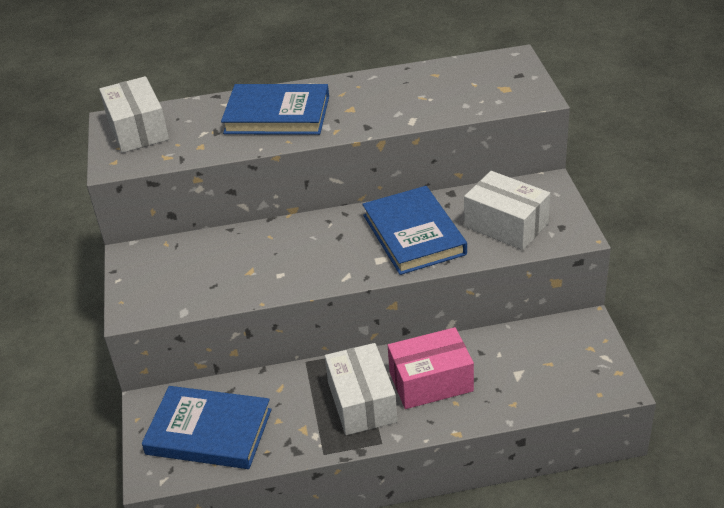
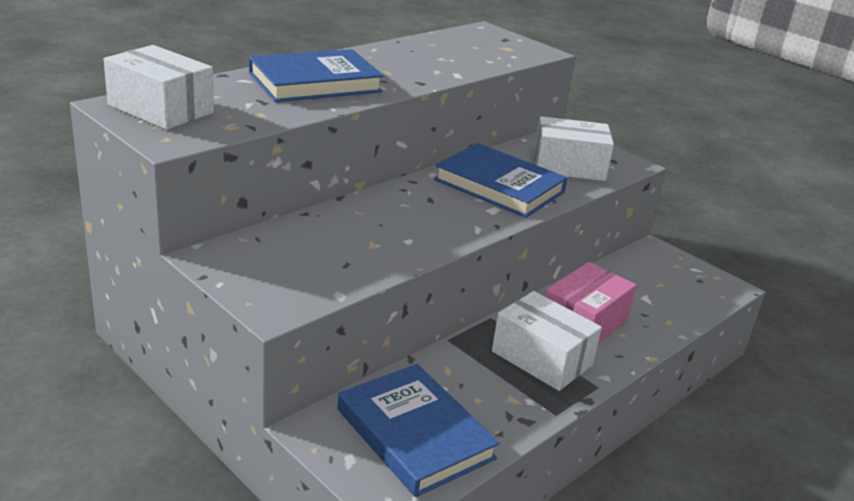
camera: 40 degrees left, 10 degrees down
(209, 431) = (415, 434): blue book -> blue book turned 75 degrees clockwise

